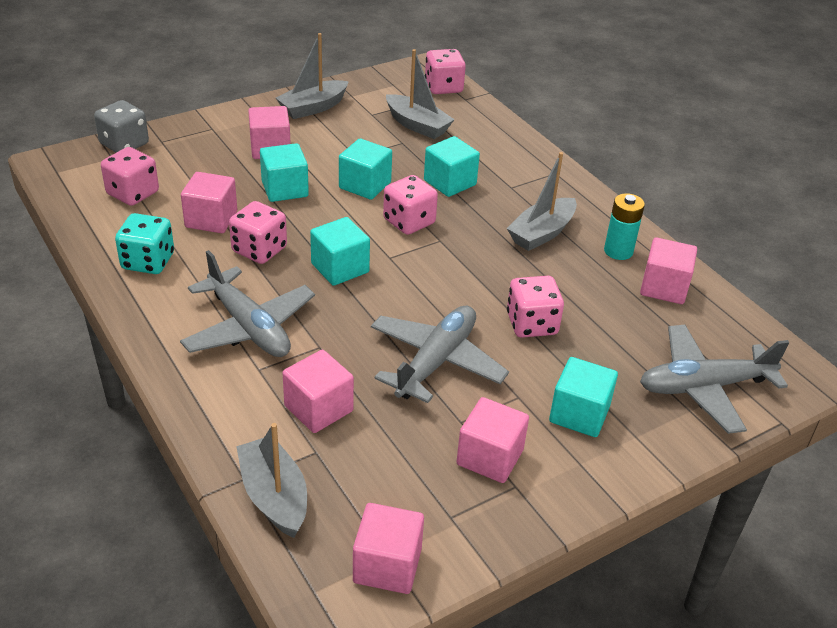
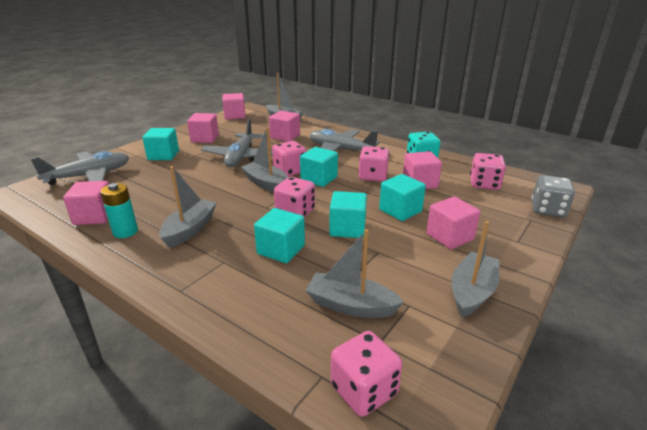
camera: 160 degrees right, 10 degrees down
(421, 280) = (267, 184): none -> grey boat
(531, 324) = (191, 179): pink dice -> pink dice (290, 171)

